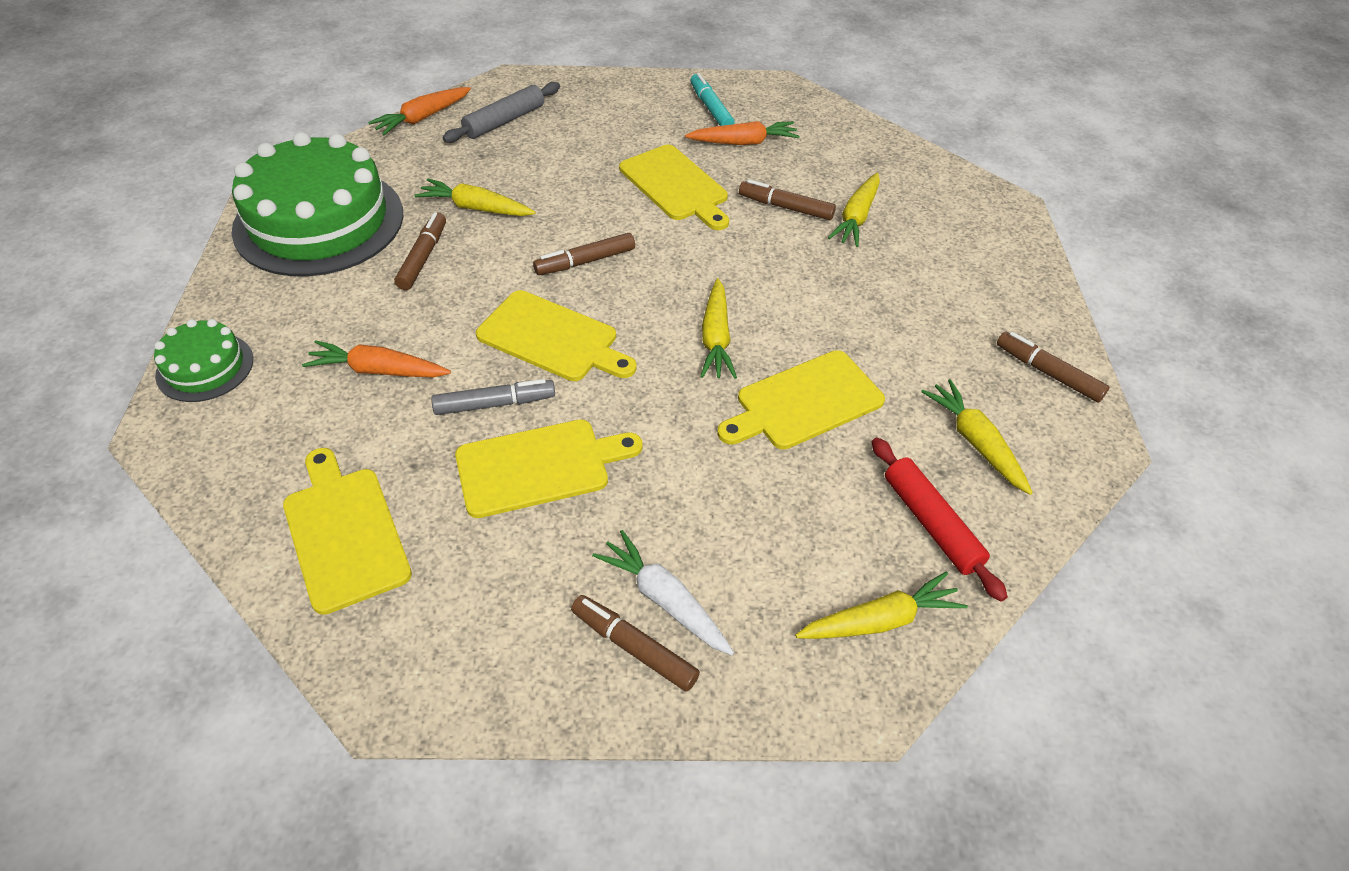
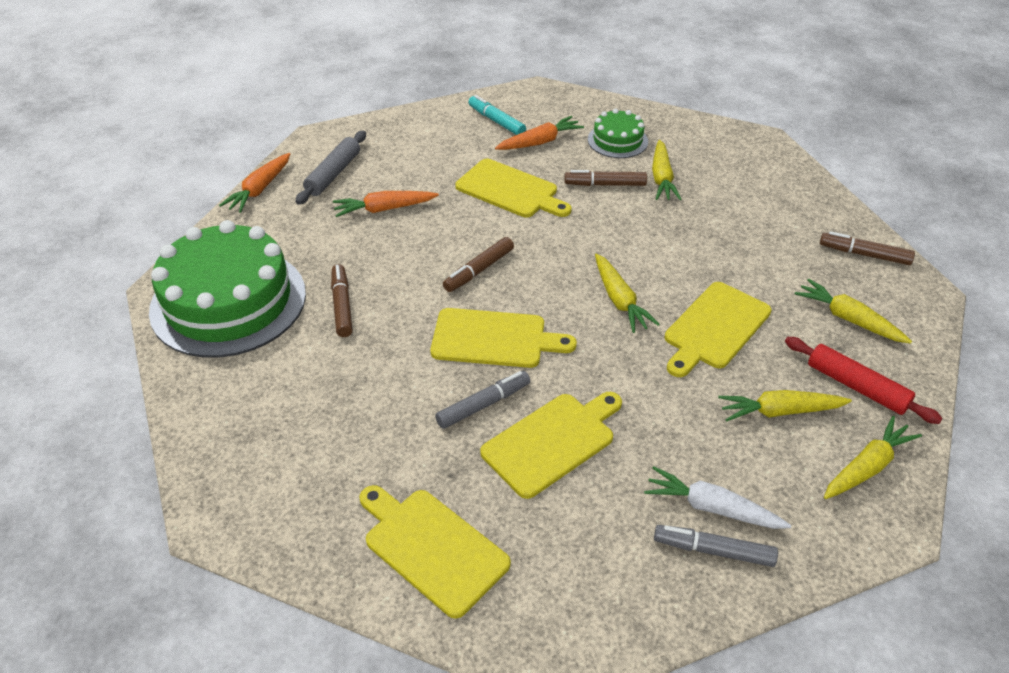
camera: 20 degrees left, 5 degrees down
(205, 367) = (212, 455): green cake -> green cake (617, 140)
(378, 370) = (368, 409): orange carrot -> orange carrot (384, 209)
(476, 208) = (359, 252): yellow carrot -> yellow carrot (779, 411)
(634, 647) = (713, 551): brown marker -> grey marker

